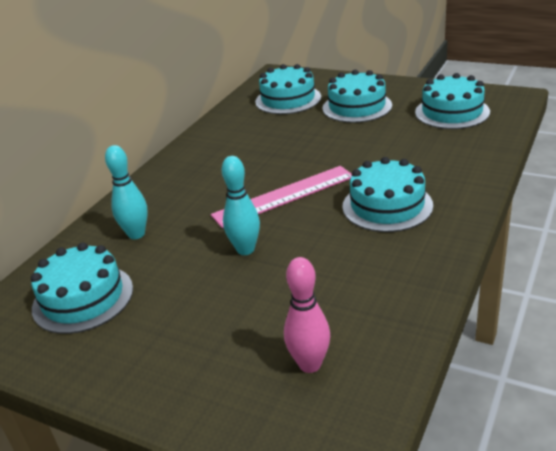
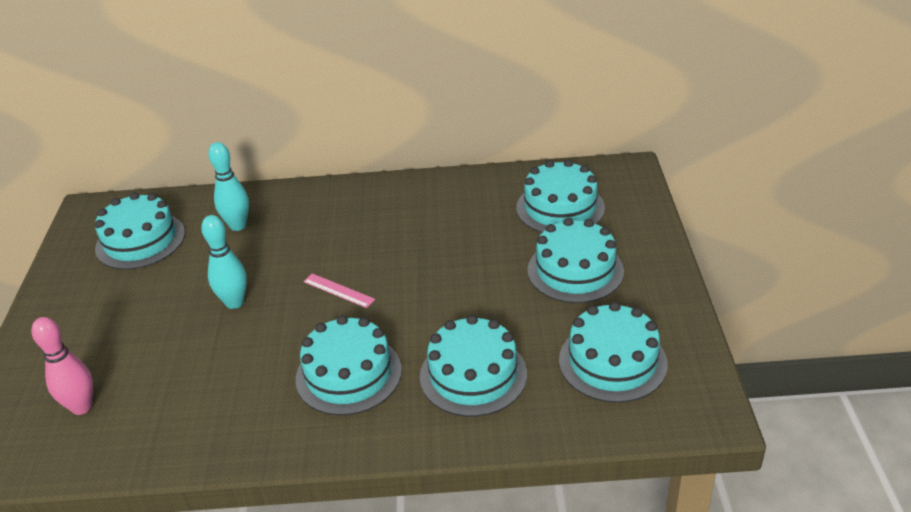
camera: 60 degrees right, 5 degrees up
(284, 196) = (338, 290): pink ruler -> pink ruler, size x0.47
(428, 158) = (473, 375): none -> turquoise cake

